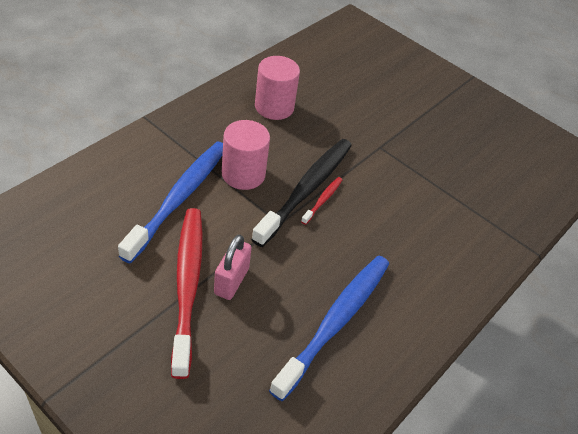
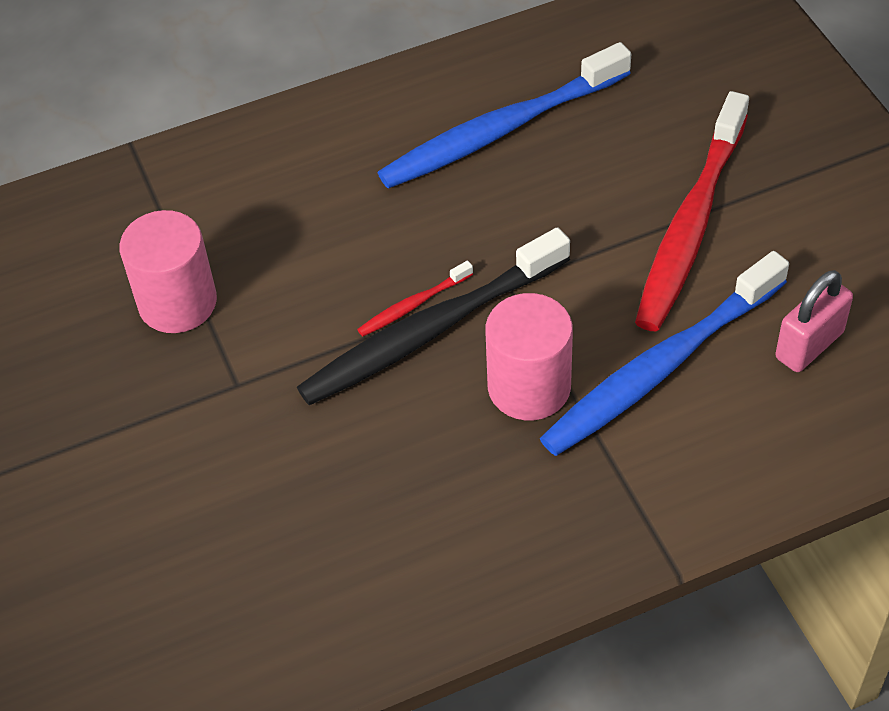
camera: 145 degrees left, 5 degrees up
(231, 281) = (624, 215): pink padlock -> pink padlock (809, 345)
(274, 107) = (393, 531): pink cylinder -> pink cylinder (177, 303)

